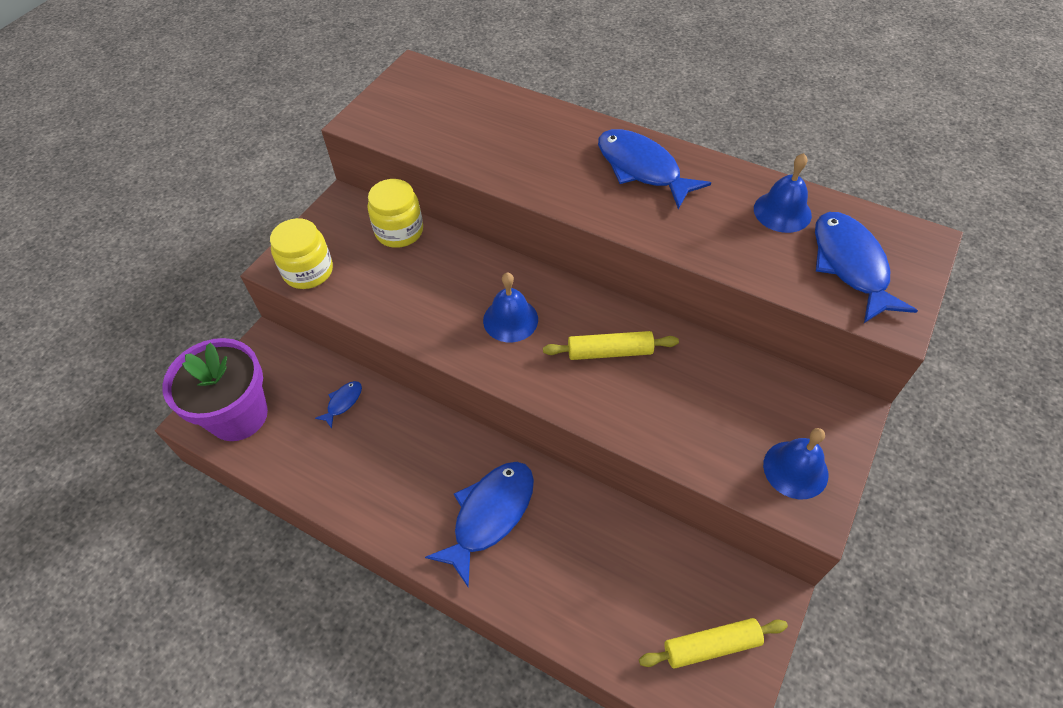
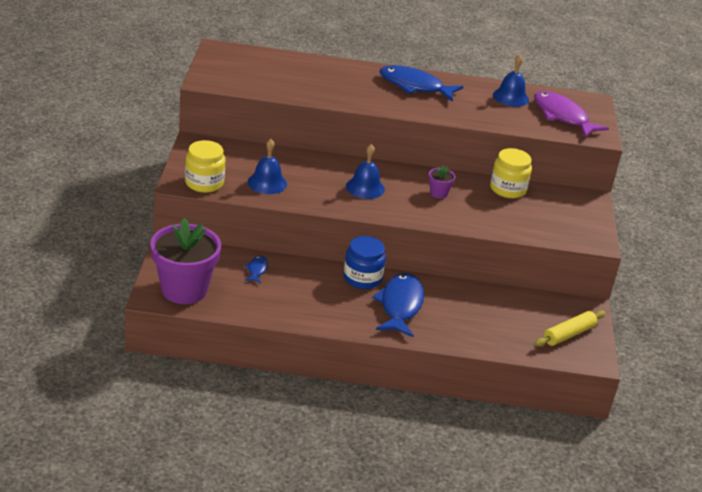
camera: 30 degrees left, 20 degrees down
(399, 231) = (252, 153): yellow jar -> yellow jar (508, 189)
(467, 450) = (362, 278): none -> blue jar
(609, 352) = (438, 193): yellow rolling pin -> purple flower pot
(795, 469) = (577, 227): blue bell -> blue bell (267, 183)
(850, 265) = (562, 116): blue fish -> purple fish

